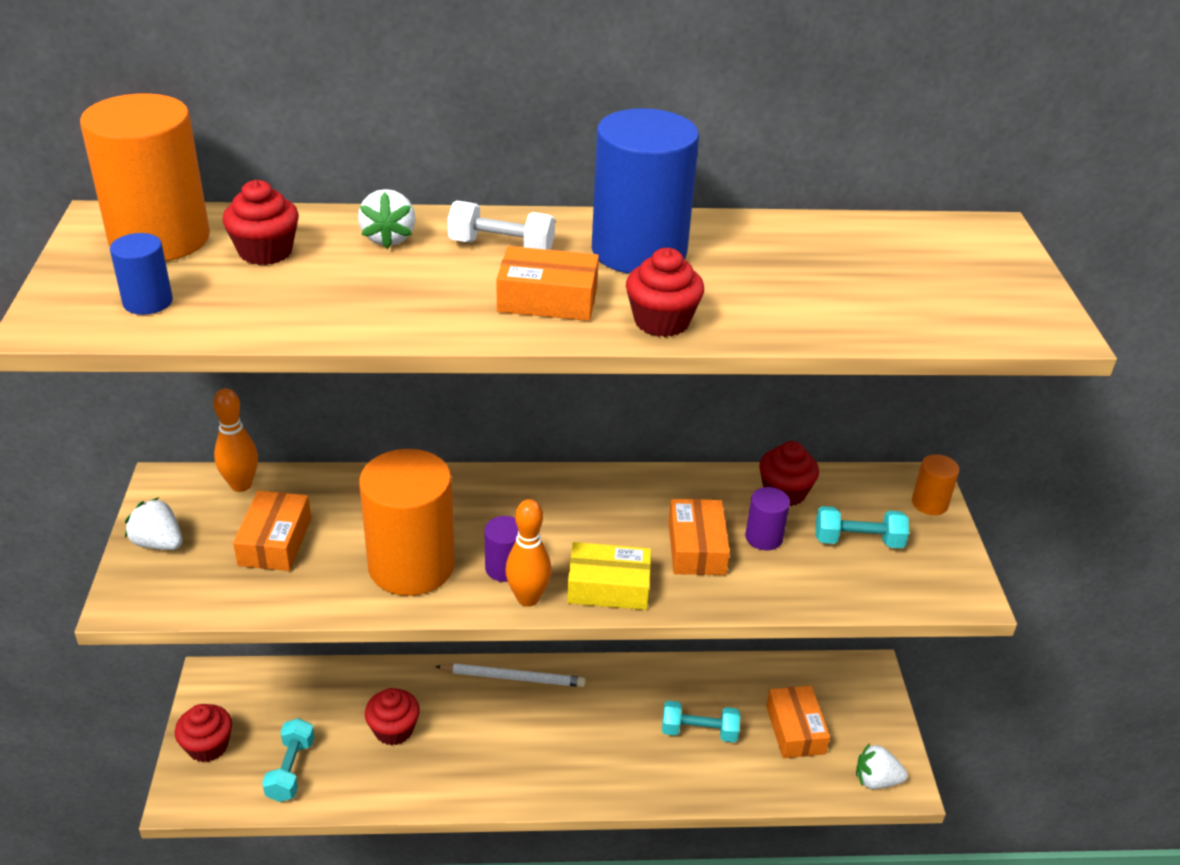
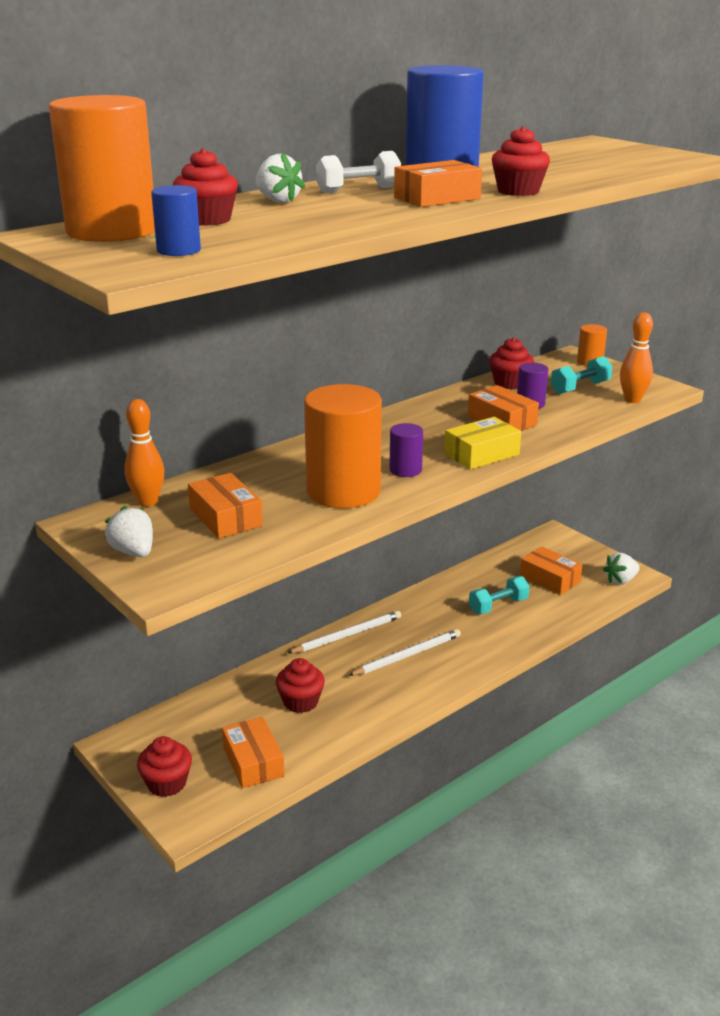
camera: 35 degrees left, 10 degrees down
(158, 543) = (133, 552): white strawberry -> white strawberry turned 60 degrees clockwise
(291, 770) = (253, 762): turquoise dumbbell -> orange box
(528, 598) = (443, 476): orange bowling pin -> orange bowling pin (632, 400)
(542, 737) = (407, 655): none -> white pencil

